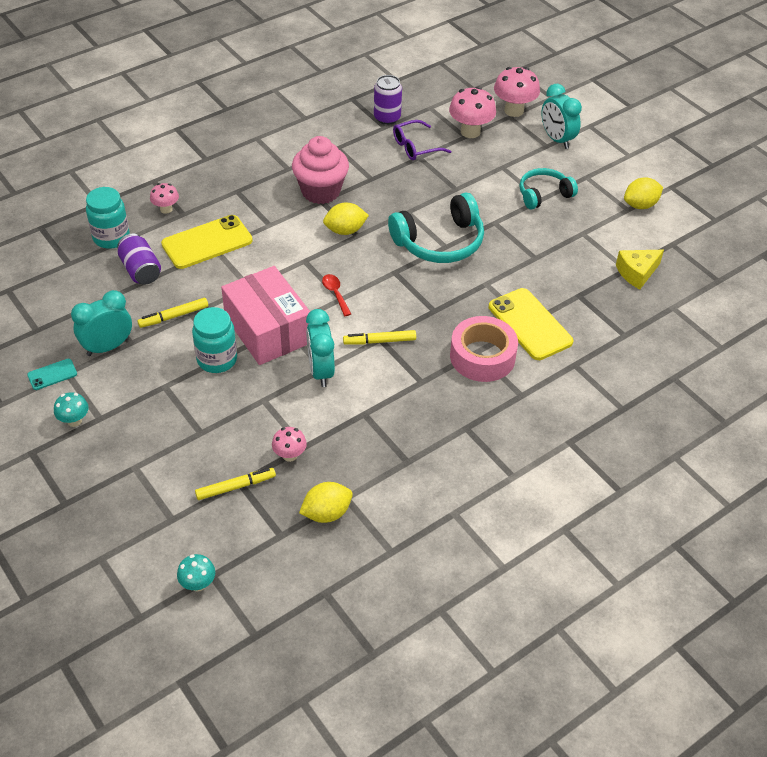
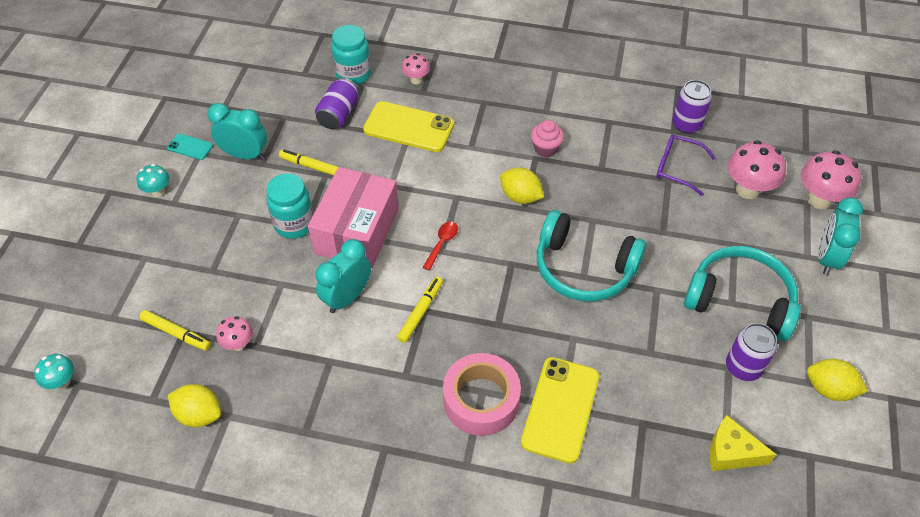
camera: 50 degrees right, 5 degrees up
(321, 191) = (545, 149): pink cupcake -> pink cupcake, size x0.54
(379, 341) = (420, 312): yellow marker -> yellow marker turned 75 degrees clockwise
(544, 194) = (740, 300): turquoise headphones -> turquoise headphones, size x1.59
(589, 227) = (743, 367): none -> purple can

